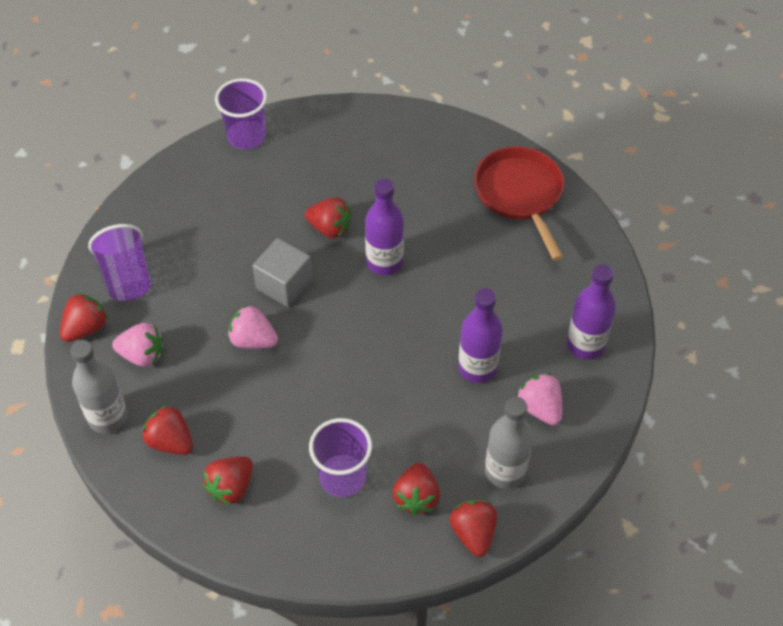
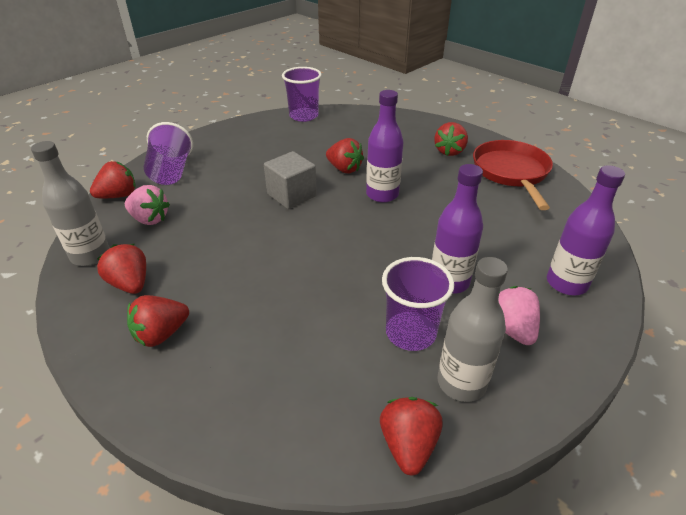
camera: 15 degrees right, 15 degrees down
(253, 340) = (247, 225): pink strawberry -> none
(342, 477) = (278, 349): purple cup -> purple cup (410, 333)
(416, 497) = (351, 387): red strawberry -> red strawberry (449, 151)

